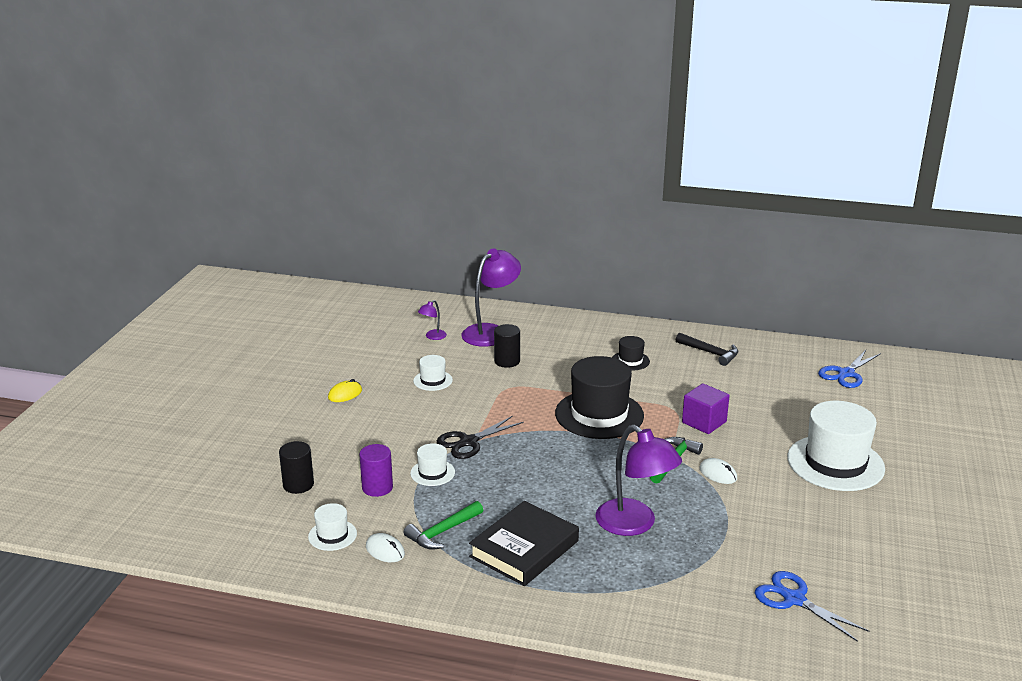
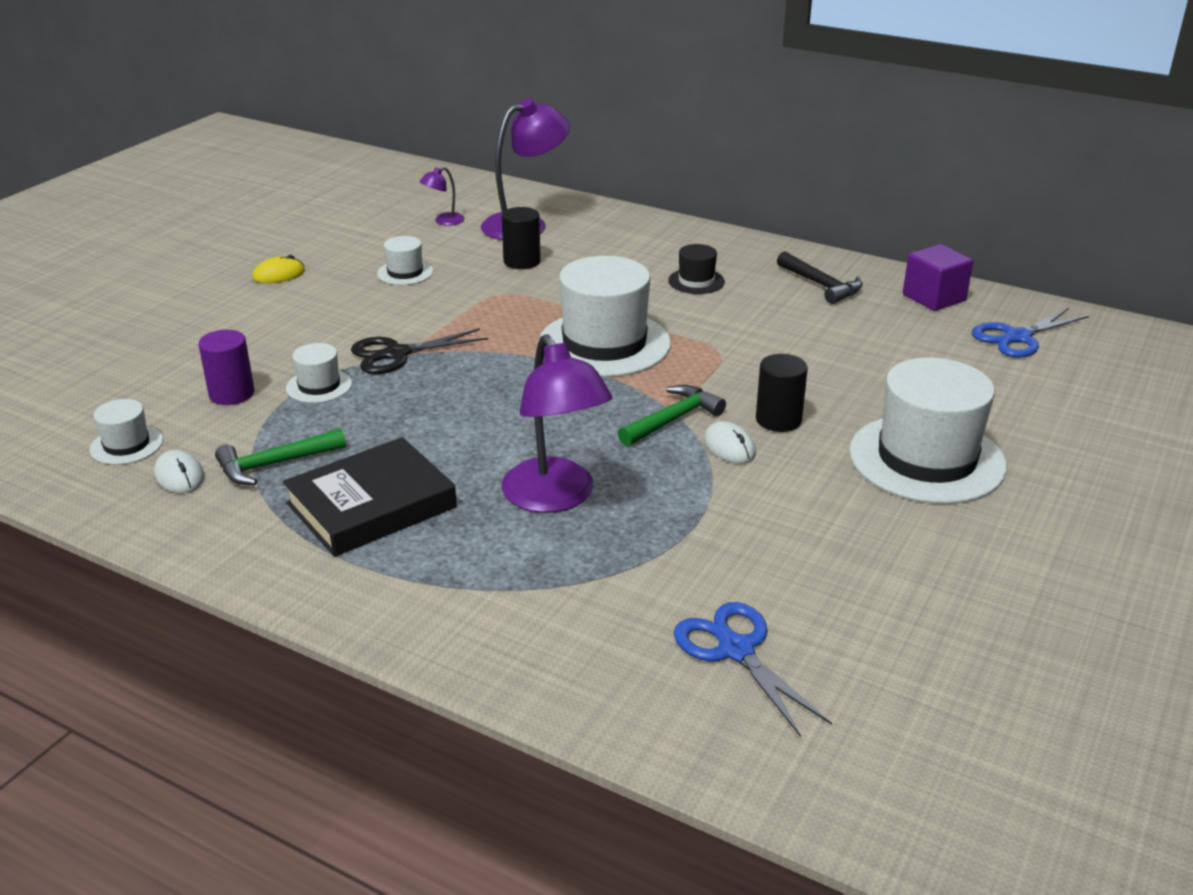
camera: 15 degrees right, 5 degrees up
(298, 485) = (133, 375): black cylinder -> black cylinder (778, 420)
(599, 414) = (604, 344): black hat -> white hat
(704, 422) = (753, 374): purple cube -> purple cube (934, 297)

